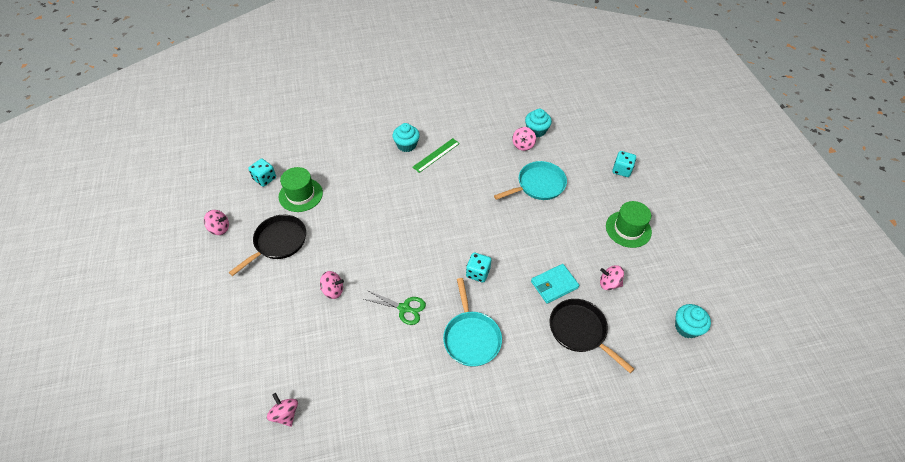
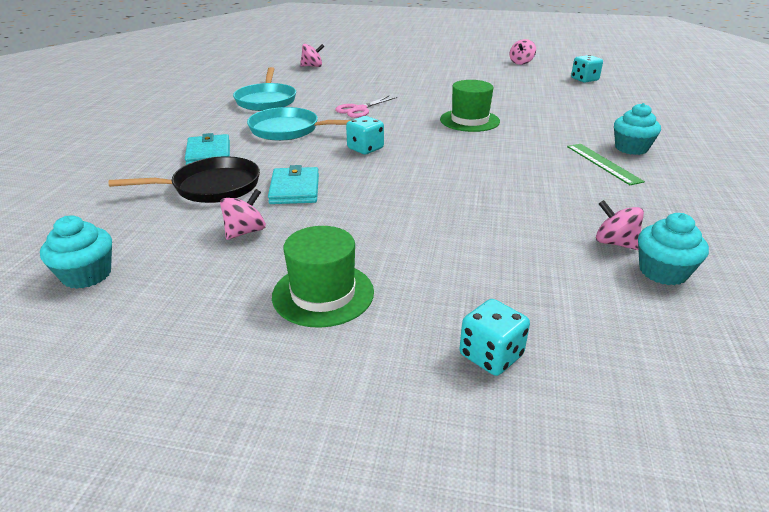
camera: 115 degrees right, 20 degrees down
(278, 242) = (489, 77): black pan -> none
(300, 195) = (552, 89): green hat -> green hat (469, 120)
(333, 290) = (411, 88): pink spinning top -> none
(404, 308) = (359, 109): green scissors -> pink scissors
(538, 185) = (496, 230): turquoise pan -> turquoise pan (266, 100)
(540, 366) = (208, 153): none -> turquoise wallet

